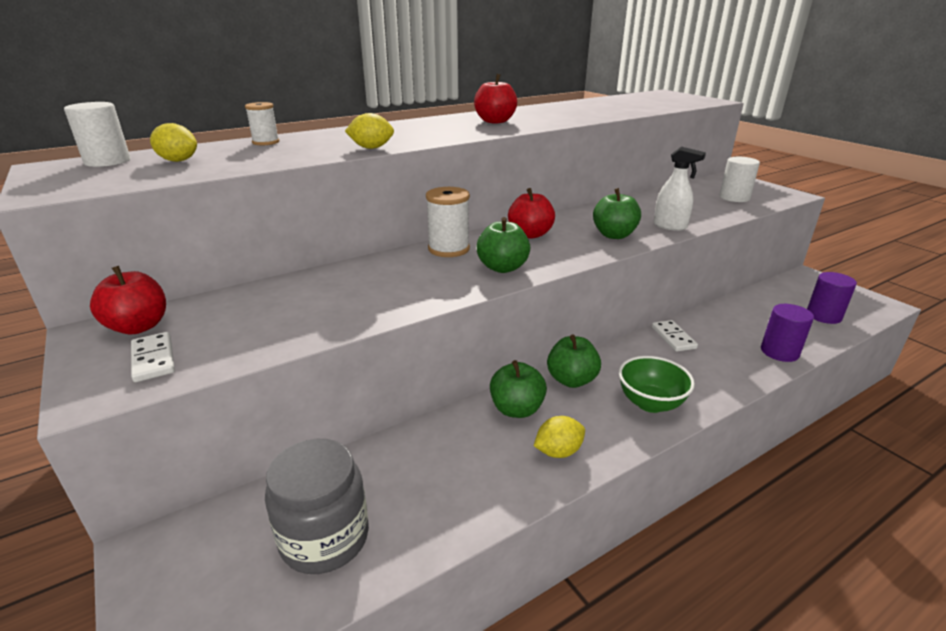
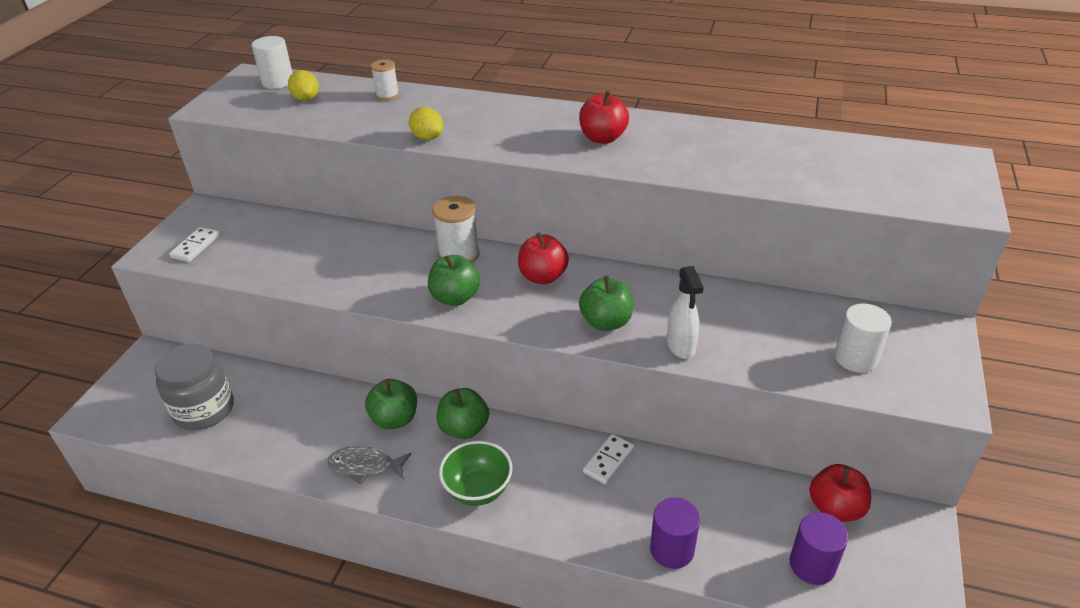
camera: 50 degrees right, 10 degrees up
(139, 327) = (221, 217): red apple -> red apple (835, 508)
(558, 451) = (365, 466): yellow lemon -> grey fish

